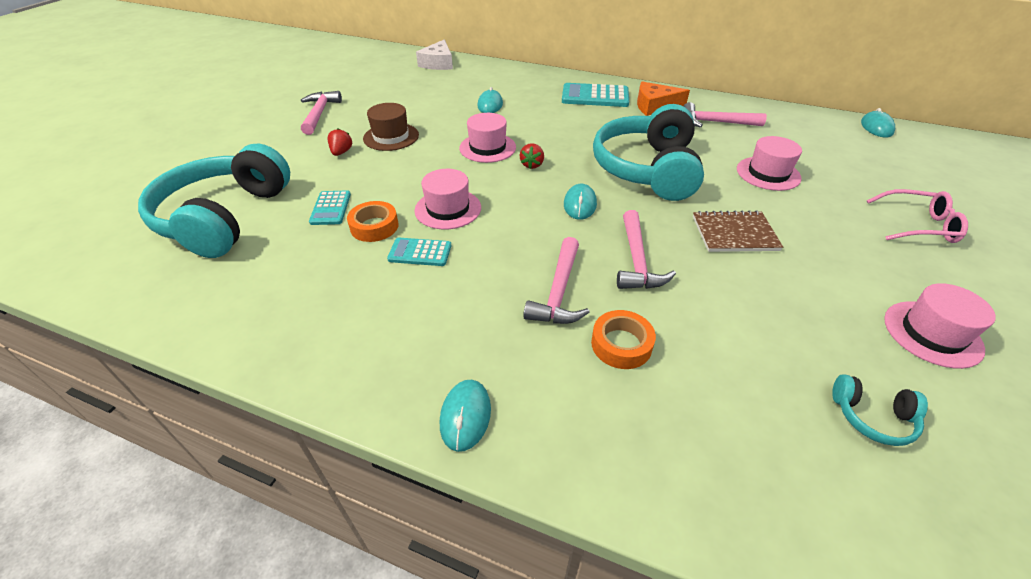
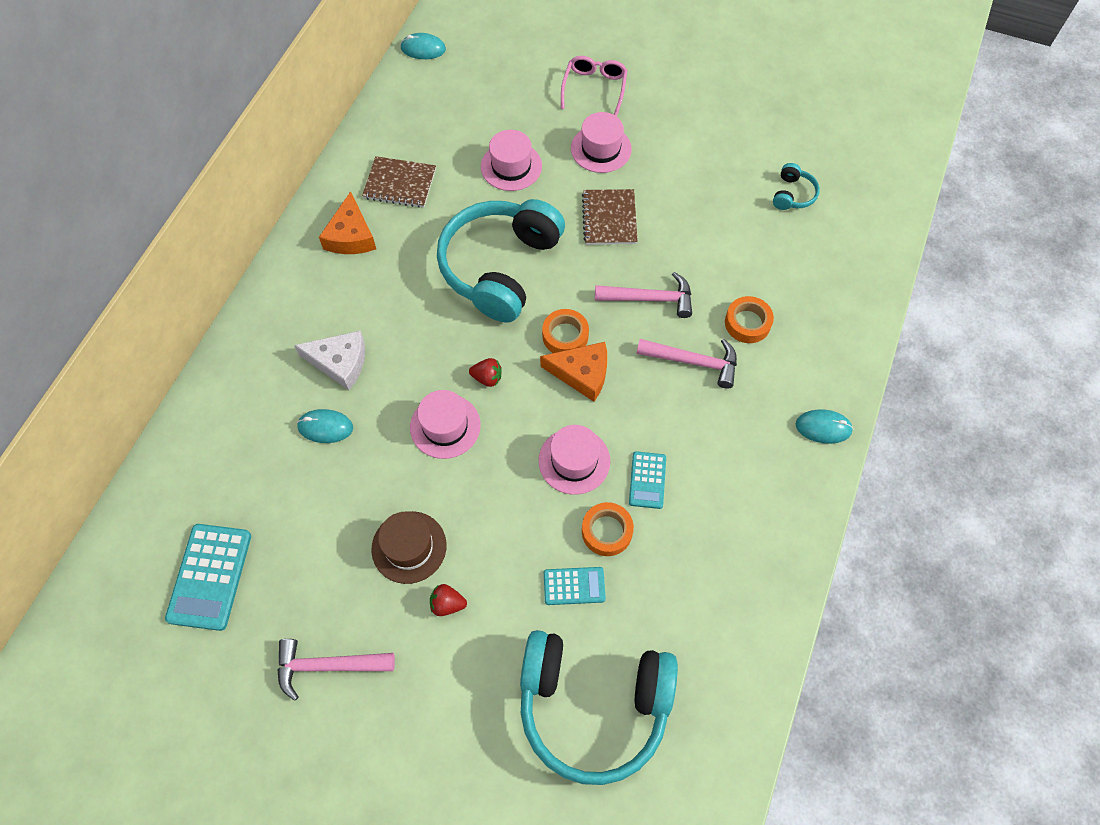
camera: 90 degrees left, 20 degrees up
(438, 63) = (157, 512): white cheese -> white cheese (340, 362)
(539, 214) = (582, 373): none -> orange cheese
(580, 204) = (565, 336): turquoise mouse -> orange tape
(595, 96) = (314, 298): turquoise calculator -> turquoise calculator (210, 576)
(647, 169) = (500, 267): turquoise headphones -> turquoise headphones turned 105 degrees clockwise
(716, 122) = (400, 183): pink hammer -> brown notebook
(932, 333) = (718, 134): pink hat -> pink hat (601, 149)

